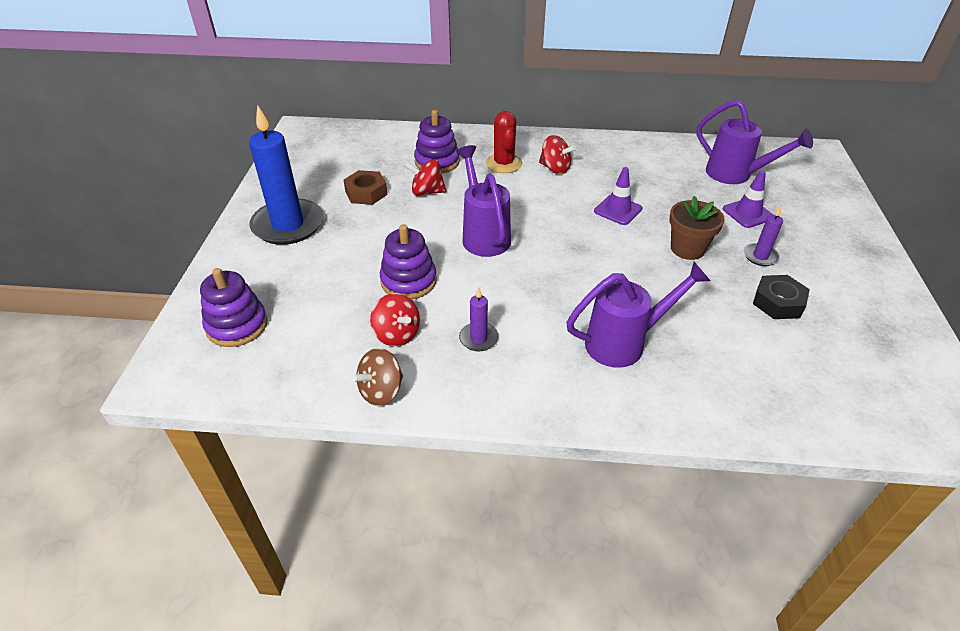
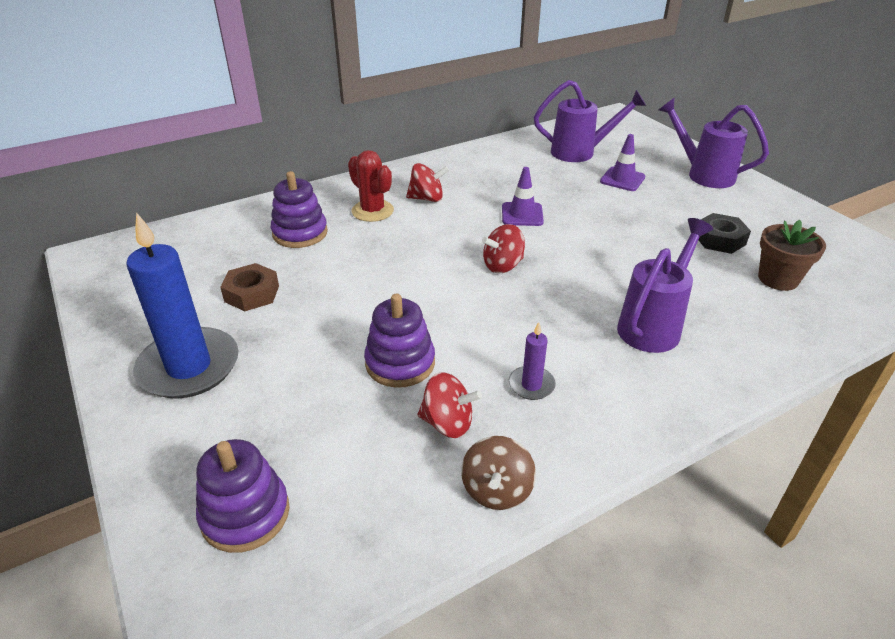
camera: 35 degrees left, 5 degrees down
(427, 192) = (321, 266): red spinning top -> red spinning top (503, 266)
(483, 235) = (426, 285): purple watering can -> purple watering can (703, 174)
(687, 249) = (611, 225): brown flower pot -> brown flower pot (778, 279)
(760, 256) = (668, 209): purple candle -> none

